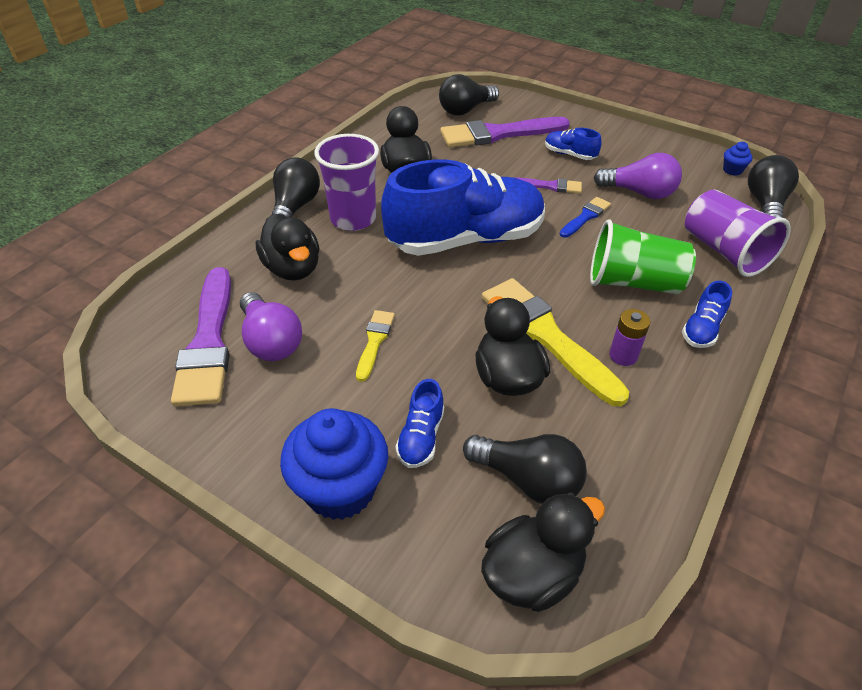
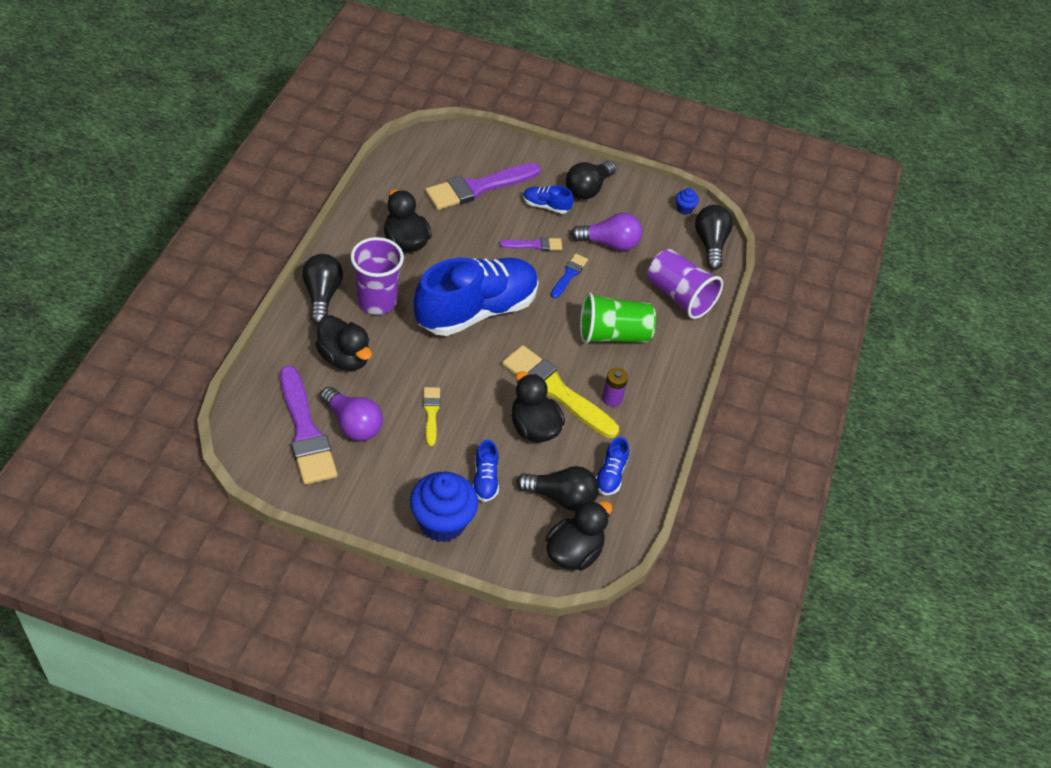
camera: 20 degrees left, 5 degrees up
(465, 110) = (441, 159): black light bulb -> black light bulb (588, 189)
(702, 329) = (665, 369): blue shoe -> blue shoe (610, 475)

